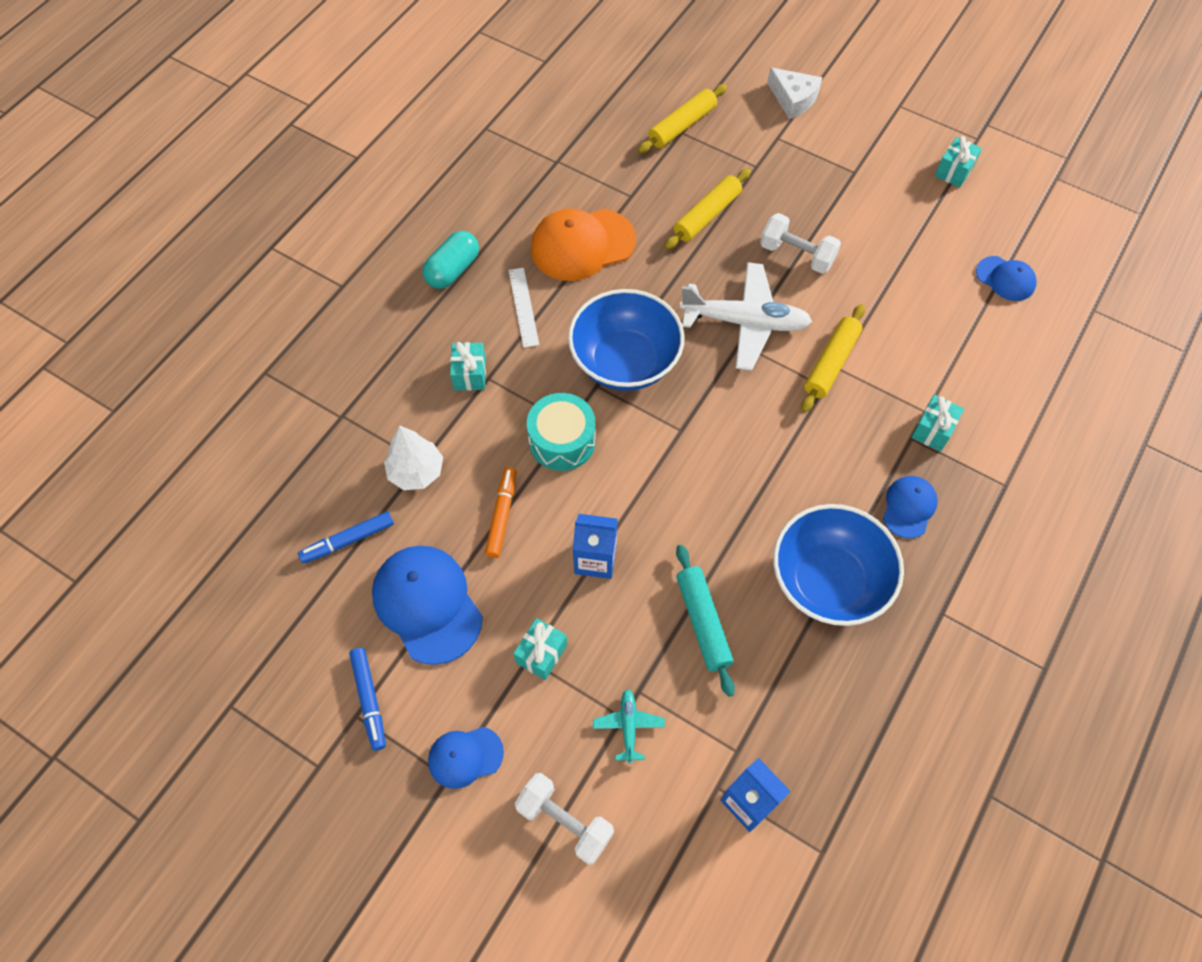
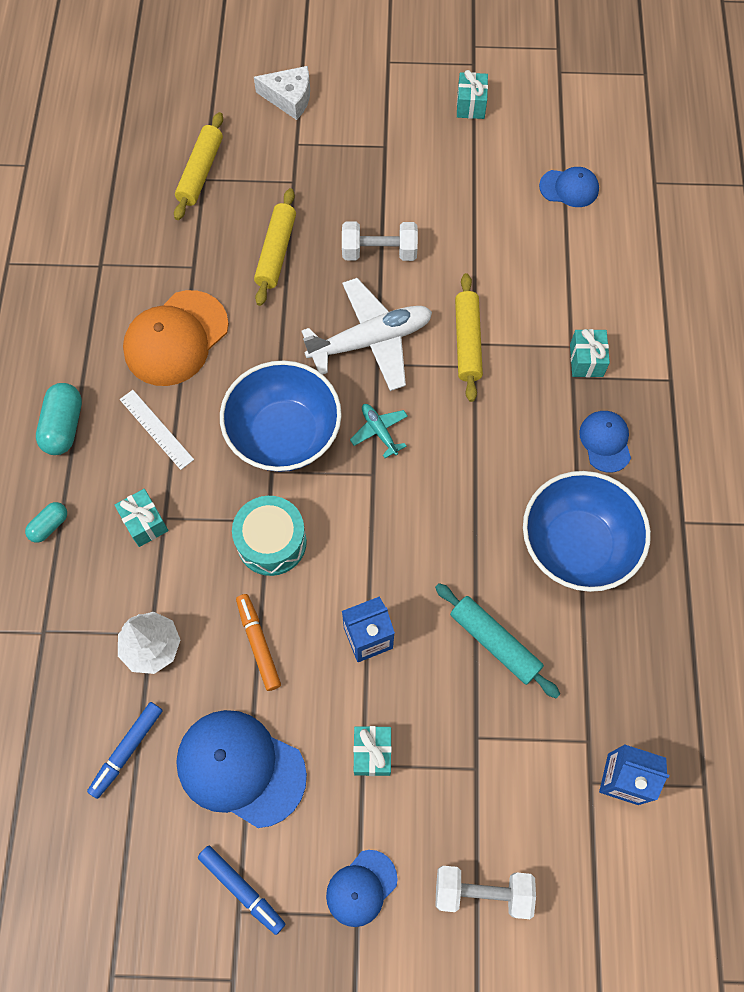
camera: 30 degrees left, 5 degrees up
(395, 339) = (49, 526): none -> turquoise capsule
(628, 726) = (486, 774): turquoise plane -> turquoise plane (379, 431)

